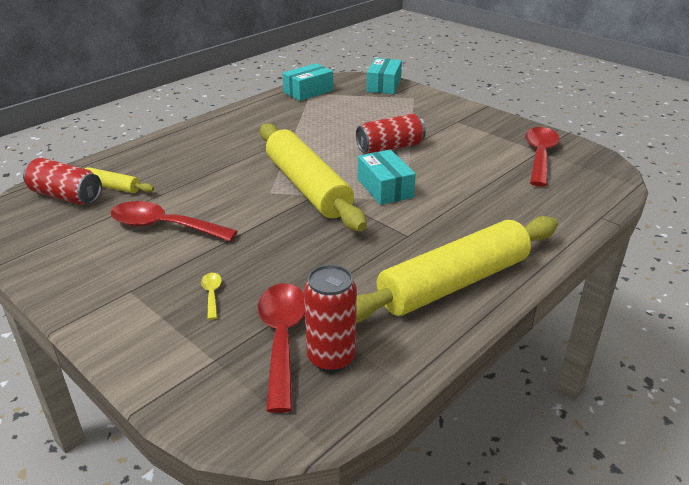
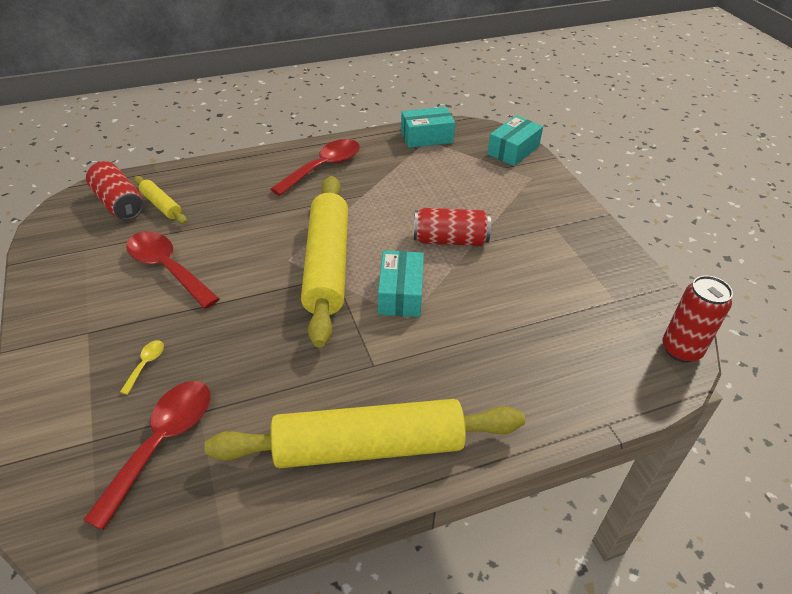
camera: 25 degrees right, 10 degrees up
(331, 358) = (184, 485): red can -> red can (681, 350)
(539, 156) = (609, 308): red spoon -> red spoon (323, 167)

